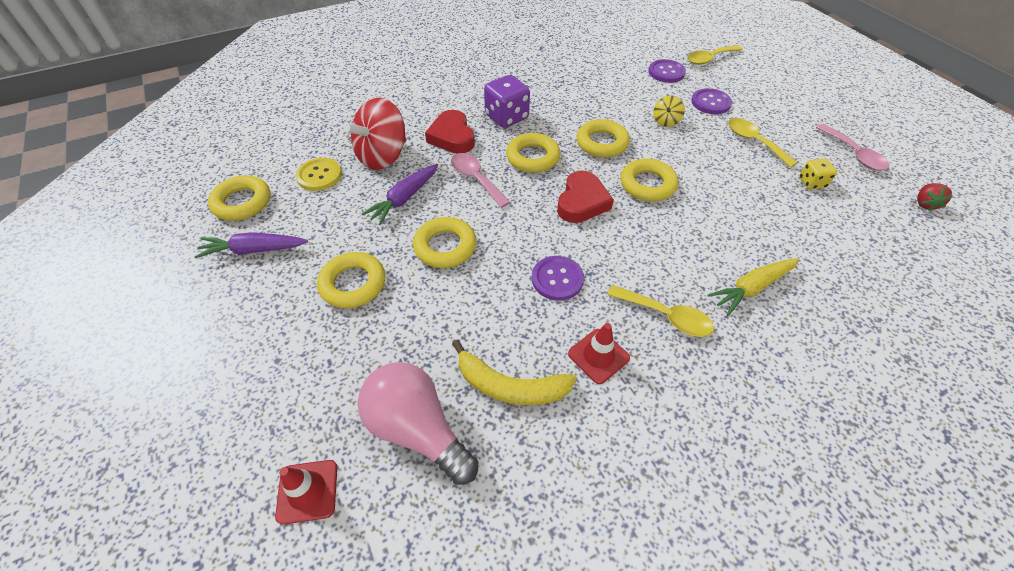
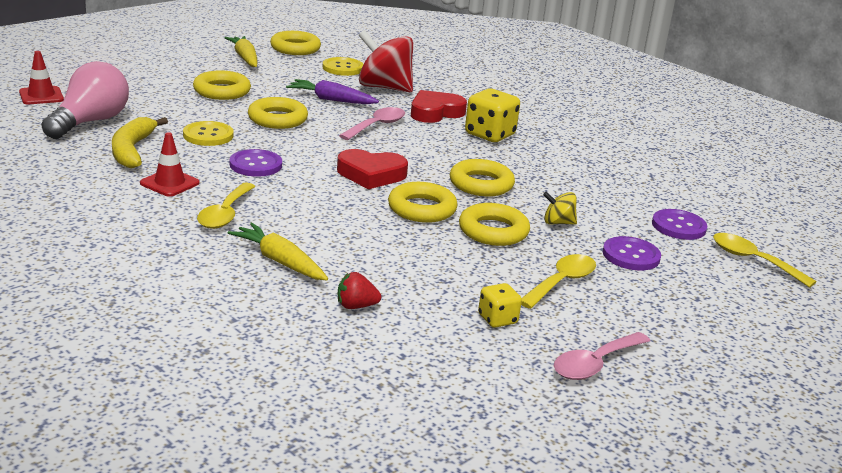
camera: 70 degrees right, 25 degrees down
(254, 250) = (245, 58): purple carrot -> yellow carrot
(479, 310) = (208, 135): none -> yellow button
(507, 117) = (489, 135): purple dice -> yellow dice
(533, 157) = (428, 149): yellow ring -> yellow ring (493, 231)
(924, 204) = (509, 414): red strawberry -> red strawberry (356, 306)

